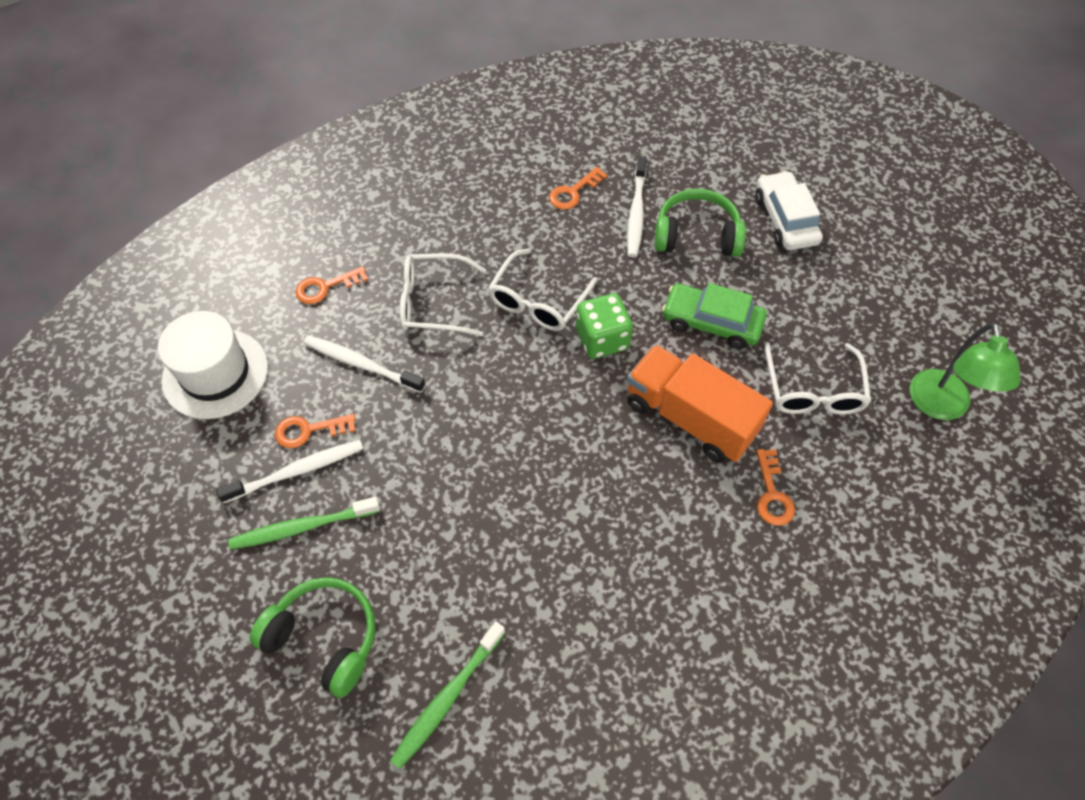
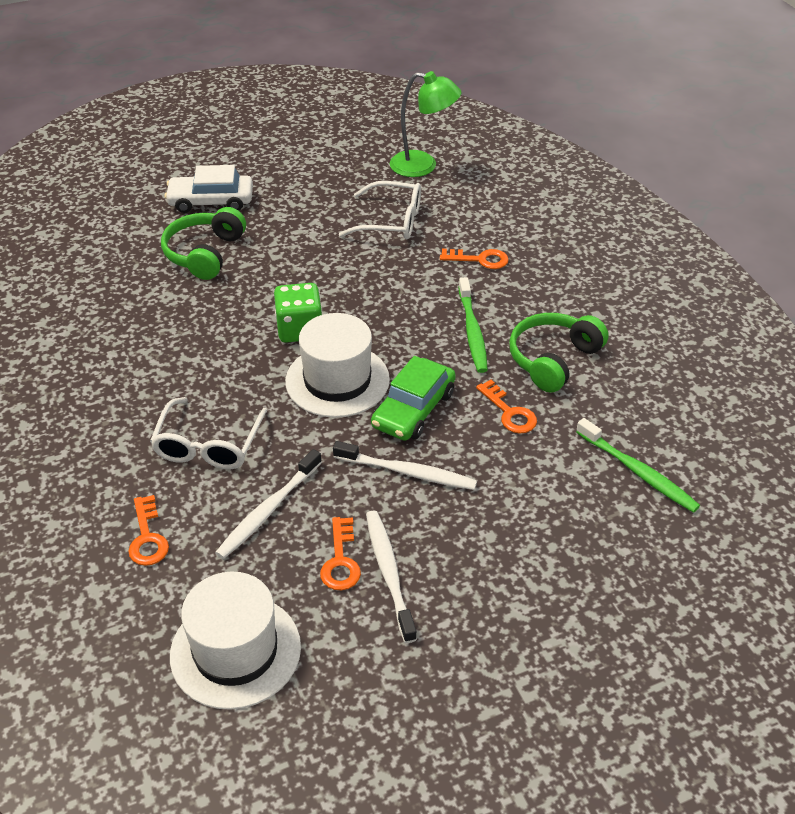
camera: 80 degrees left, 15 degrees down
(302, 527) = (456, 571): green toothbrush -> green toothbrush (472, 331)
(324, 638) = (577, 557): green headphones -> green headphones (553, 359)
(535, 386) = (337, 380): none -> white hat
(538, 301) = (238, 366): white glasses -> none
(573, 192) = (109, 324): orange key -> orange key (509, 412)
(636, 213) = (159, 286): white toothbrush -> white toothbrush (408, 472)
(690, 417) = (398, 290): orange truck -> none
(711, 322) = (305, 262): green car -> green car (413, 409)

